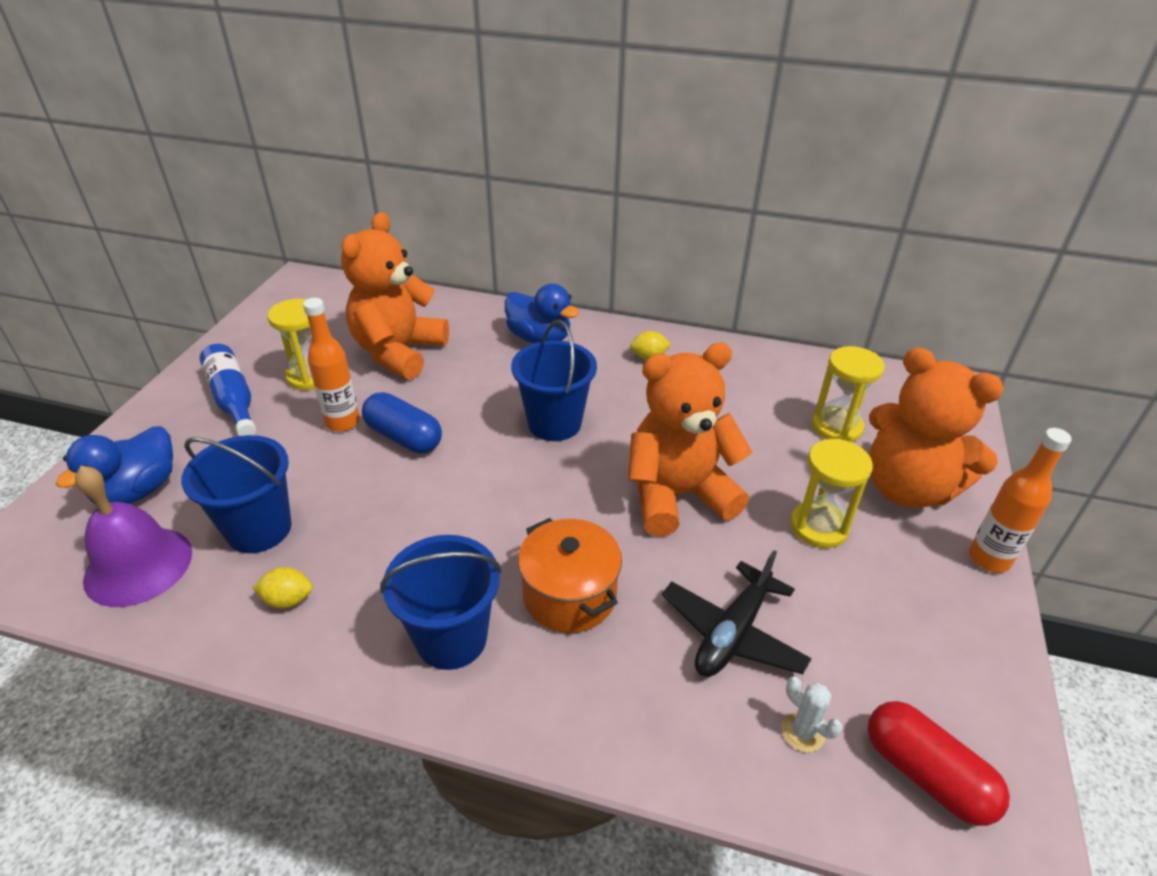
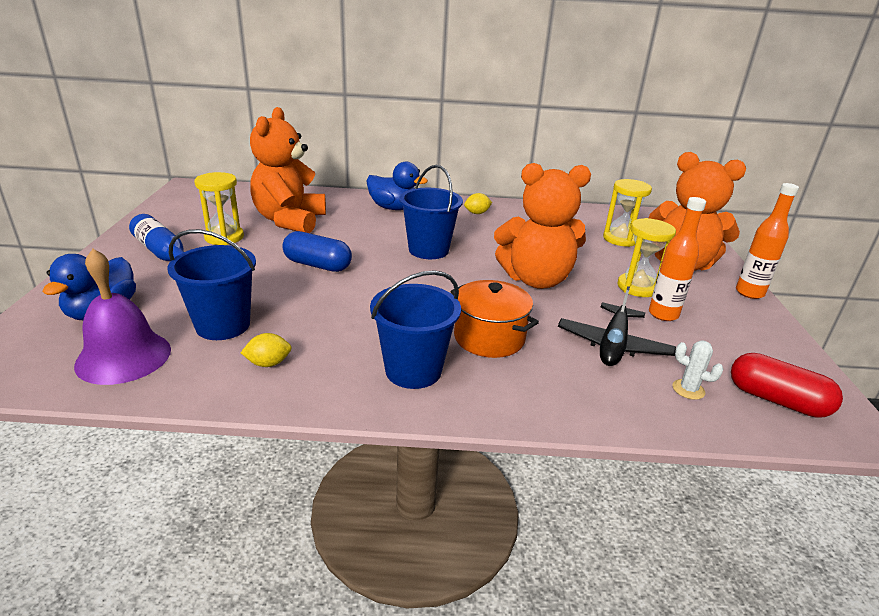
camera: 15 degrees left, 10 degrees down
(343, 422) = (264, 260): orange bottle -> orange bottle (663, 314)
(678, 495) = (536, 279): orange teddy bear -> orange teddy bear turned 150 degrees counterclockwise

